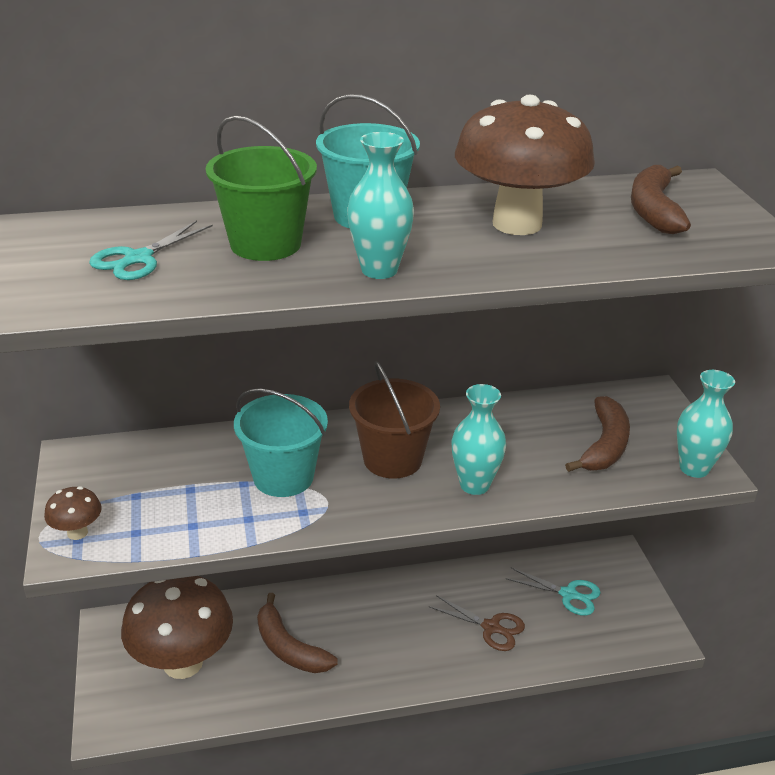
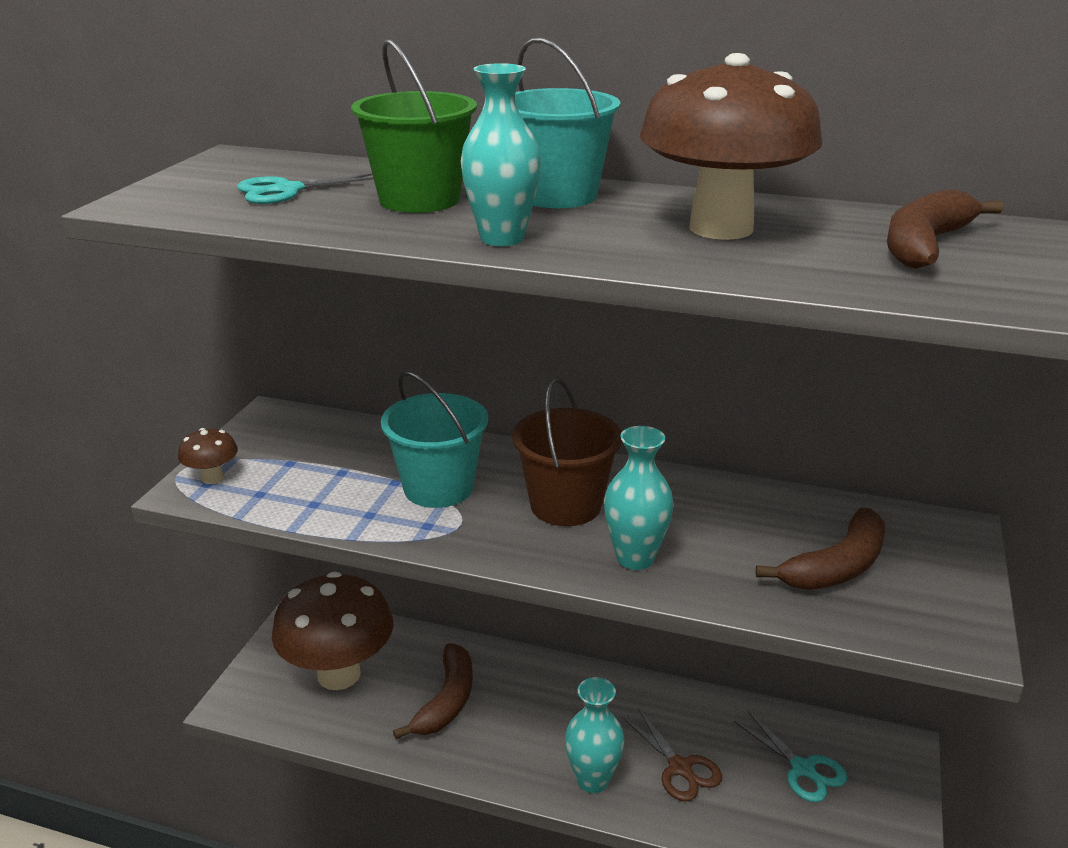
camera: 30 degrees right, 5 degrees down
(289, 648) = (447, 700): brown banana -> brown banana turned 150 degrees counterclockwise
(694, 468) = (943, 629): turquoise vase -> turquoise vase (592, 780)

